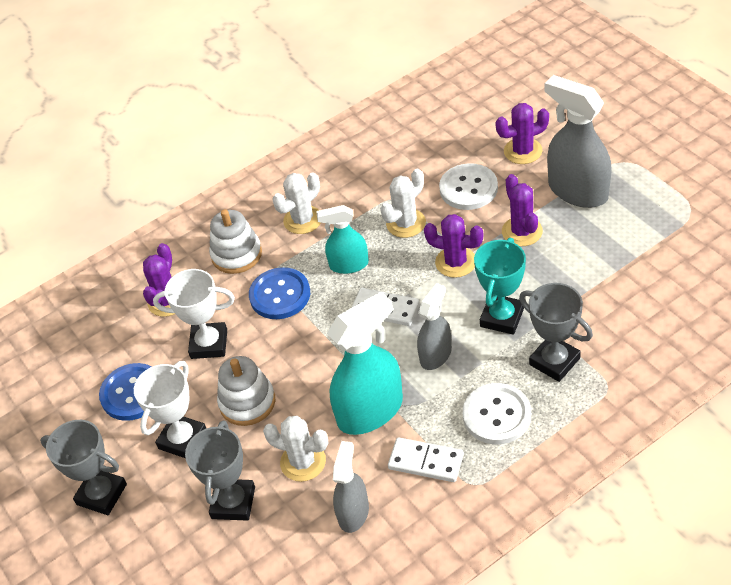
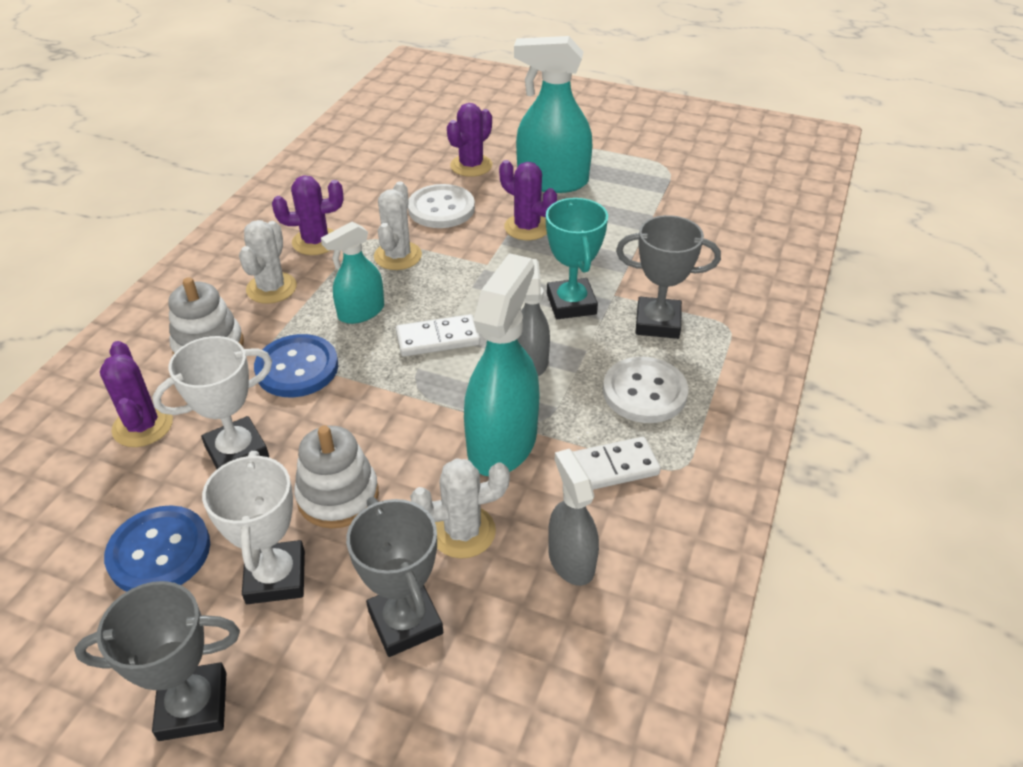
camera: 40 degrees left, 5 degrees down
(455, 262) = (481, 272): purple cactus -> purple cactus (315, 241)
(577, 191) = (552, 181): grey spray bottle -> turquoise spray bottle

